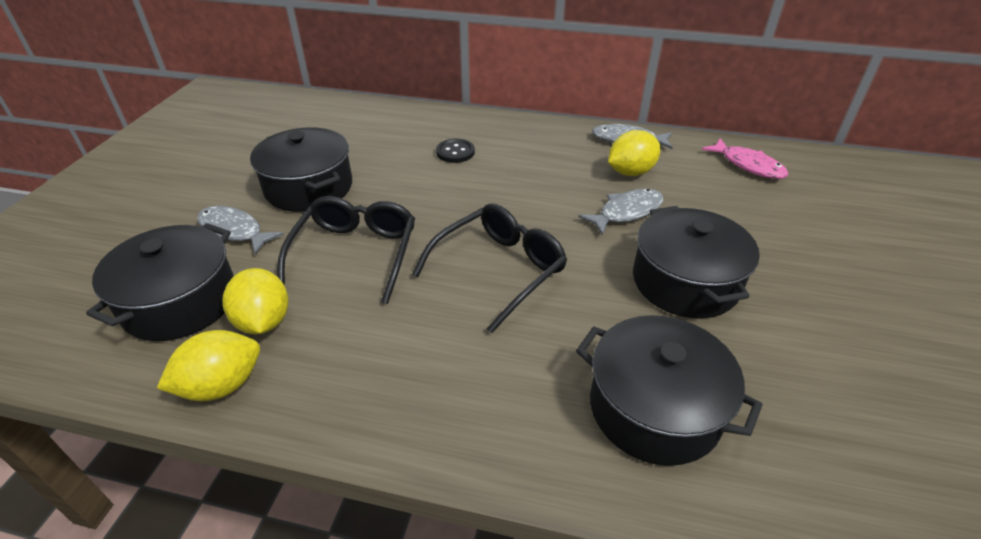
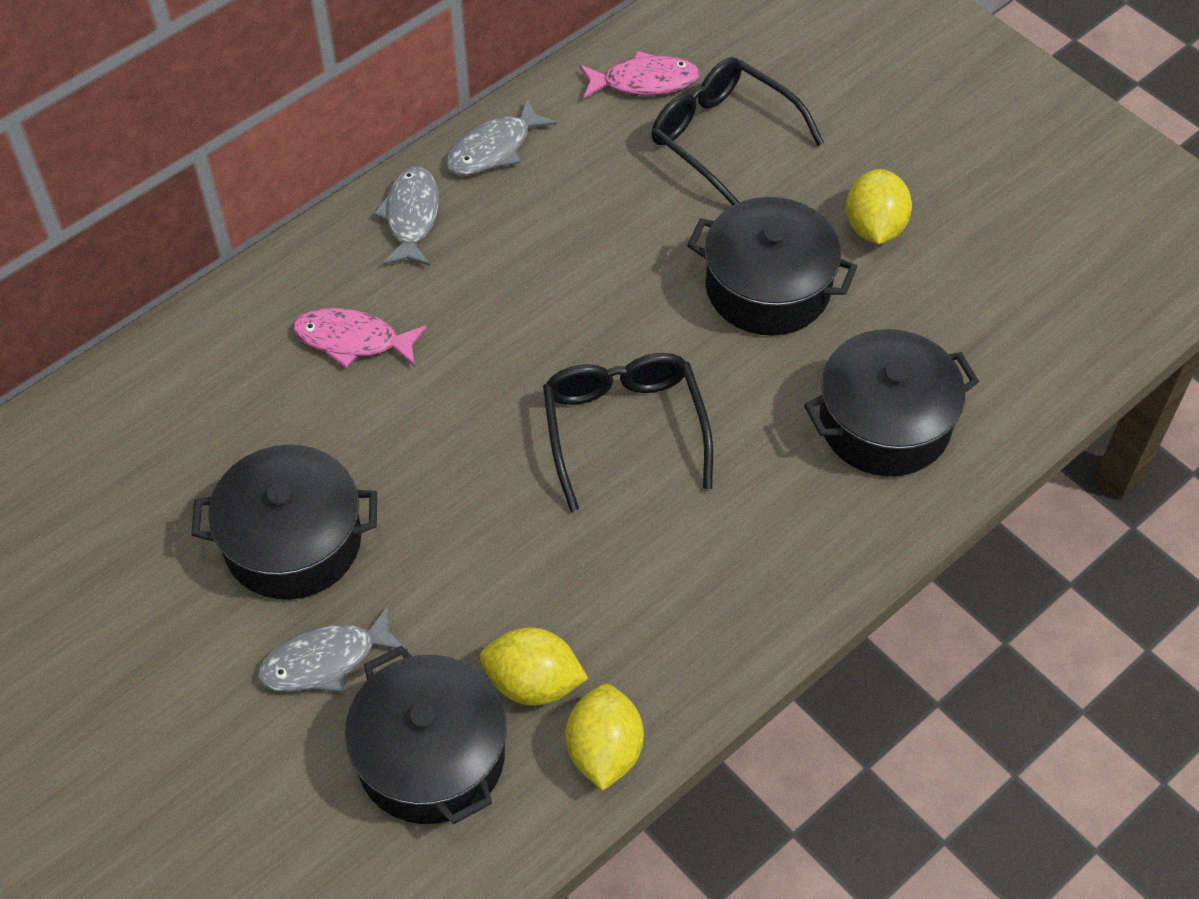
camera: 55 degrees left, 15 degrees up
(355, 254) = (483, 550): black glasses -> black glasses (723, 138)
(455, 152) = (353, 340): black button -> pink fish
(626, 212) = (627, 254): grey fish -> grey fish (411, 217)
(630, 172) = (560, 196): yellow lemon -> yellow lemon (874, 227)

